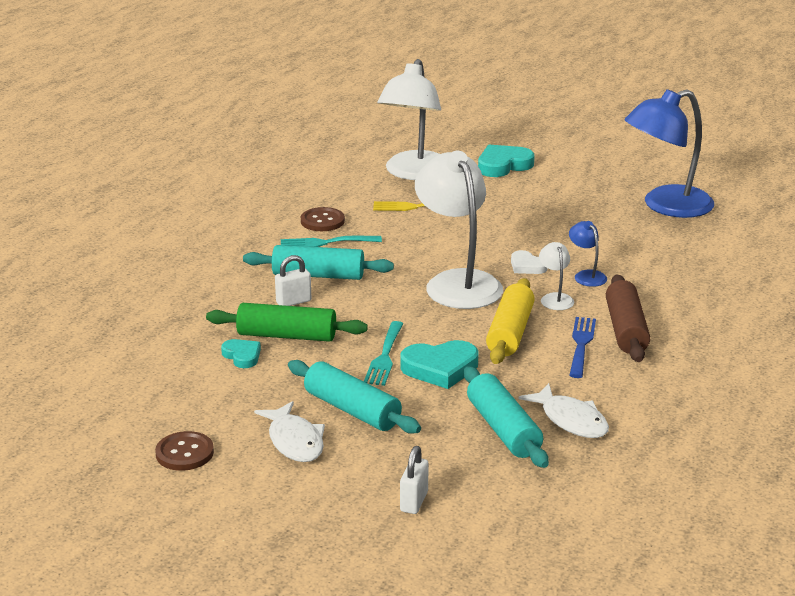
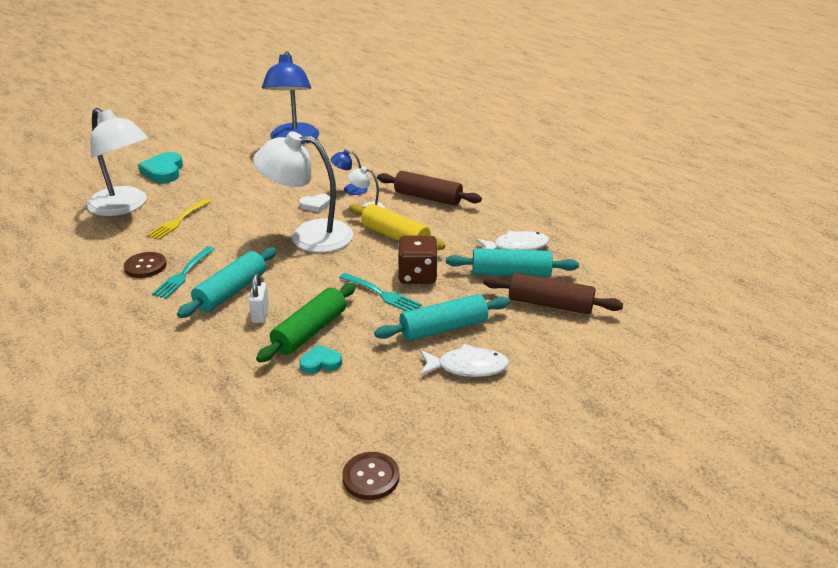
camera: 65 degrees left, 5 degrees up
(184, 453) = (447, 432): brown button -> brown button (371, 477)
(414, 501) = (576, 333): white padlock -> none
(440, 368) = (417, 276): turquoise heart -> brown dice
(460, 471) = (550, 304): none -> brown rolling pin
(581, 344) = (432, 217): blue fork -> none

